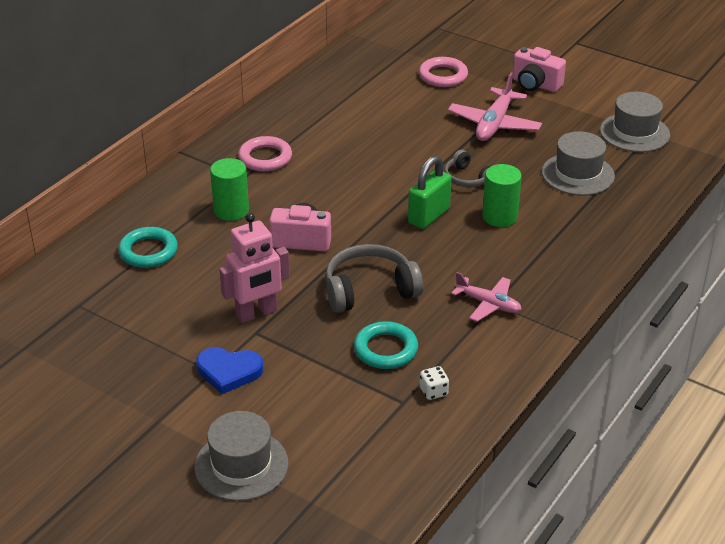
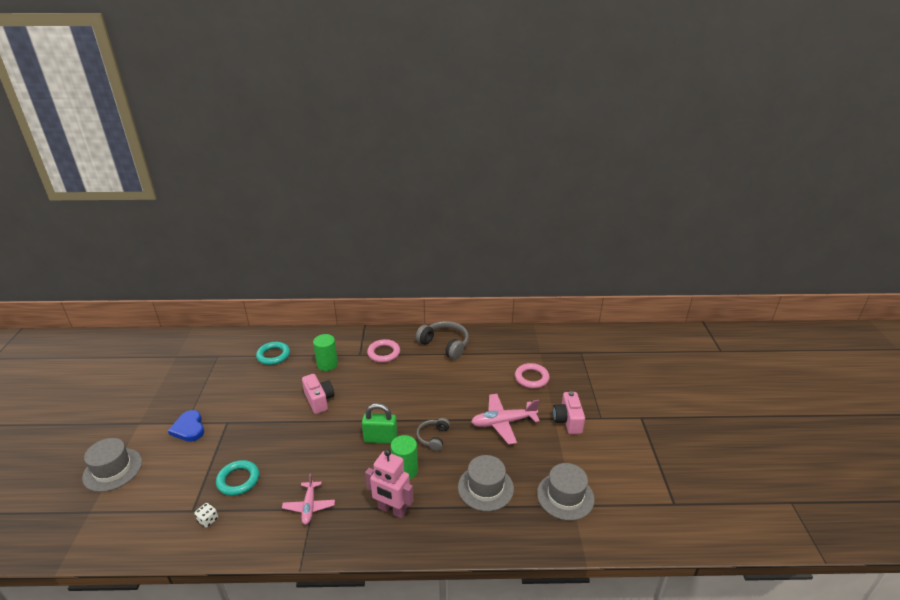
camera: 55 degrees right, 5 degrees down
(256, 313) = (244, 415): pink robot -> pink robot (392, 510)
(369, 290) = (290, 447): grey headphones -> grey headphones (445, 345)

